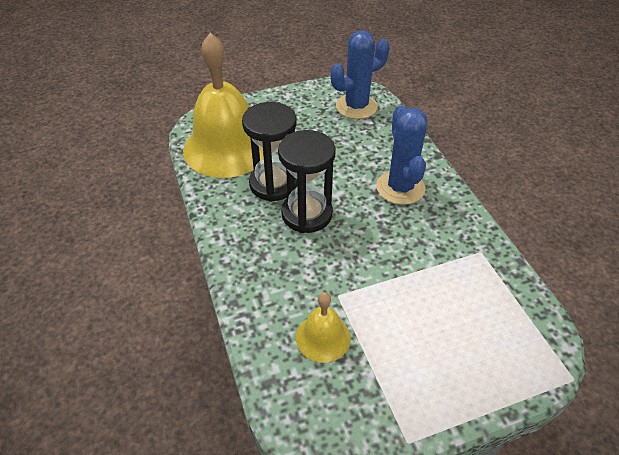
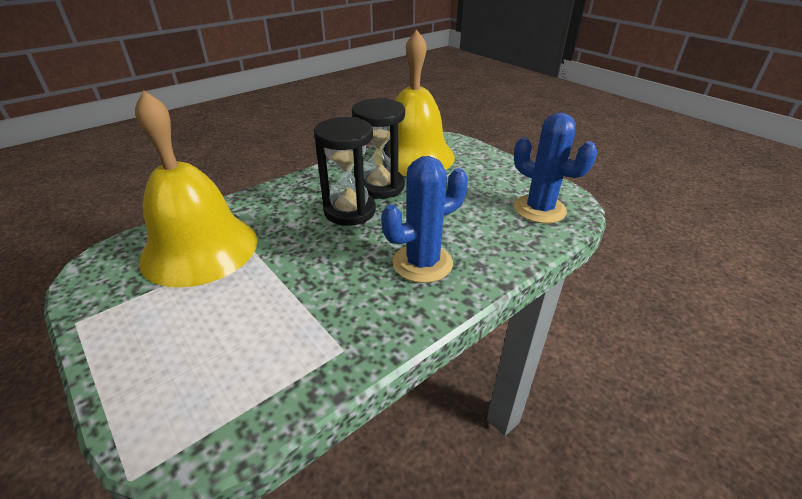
camera: 70 degrees right, 10 degrees down
(323, 337) = (200, 249): yellow bell -> yellow bell, size x2.15

